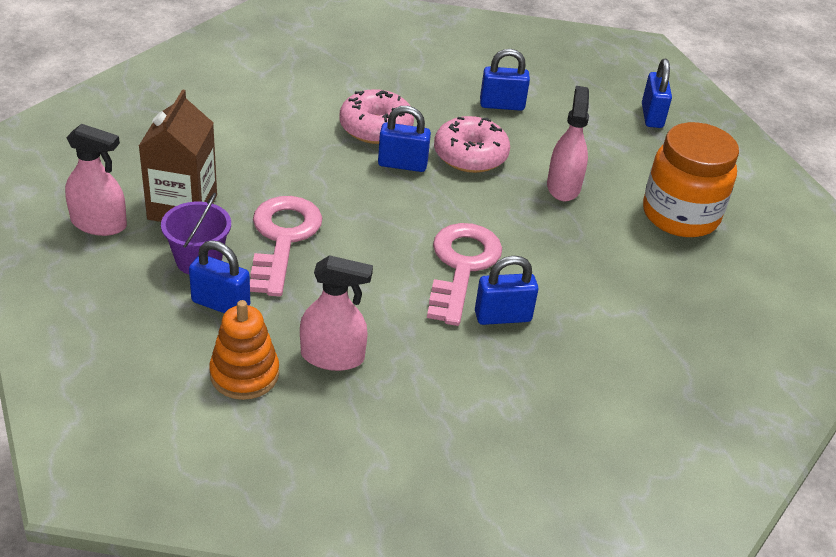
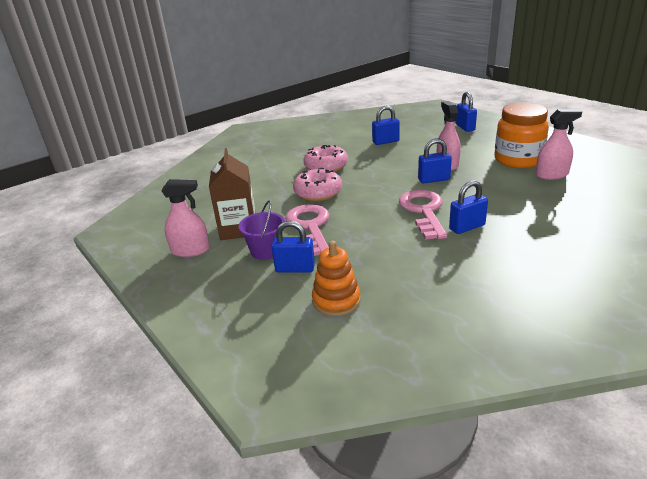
camera: 10 degrees left, 10 degrees down
(332, 356) = (384, 275): pink spray bottle -> pink spray bottle (551, 175)
(402, 164) = (353, 177): blue padlock -> blue padlock (434, 179)
(470, 155) = (387, 165): pink donut -> pink donut (318, 193)

